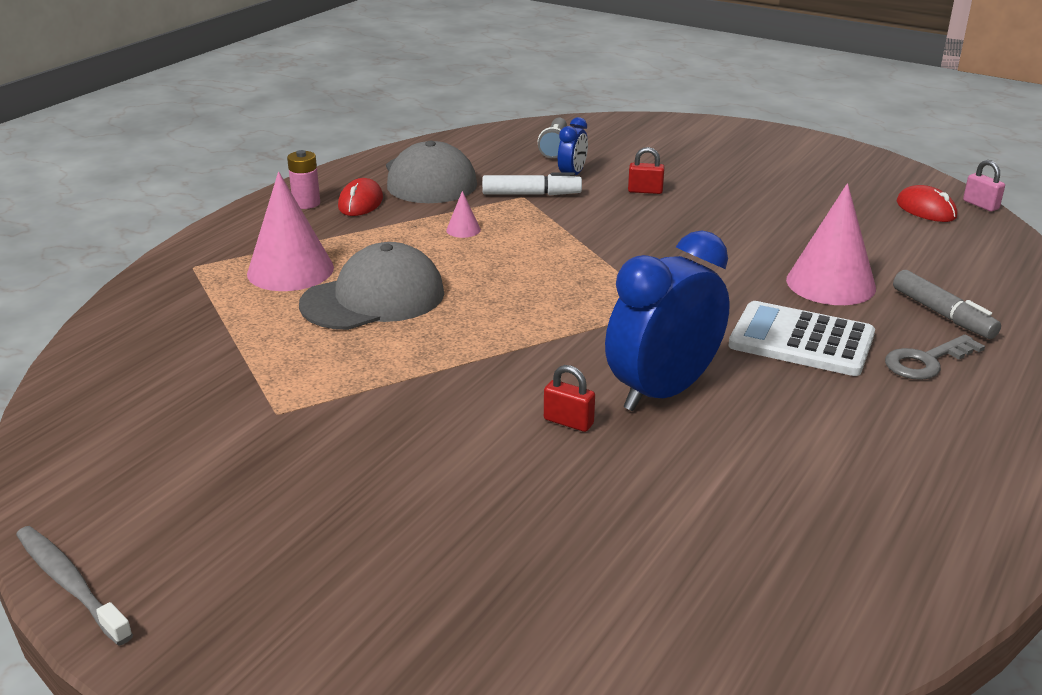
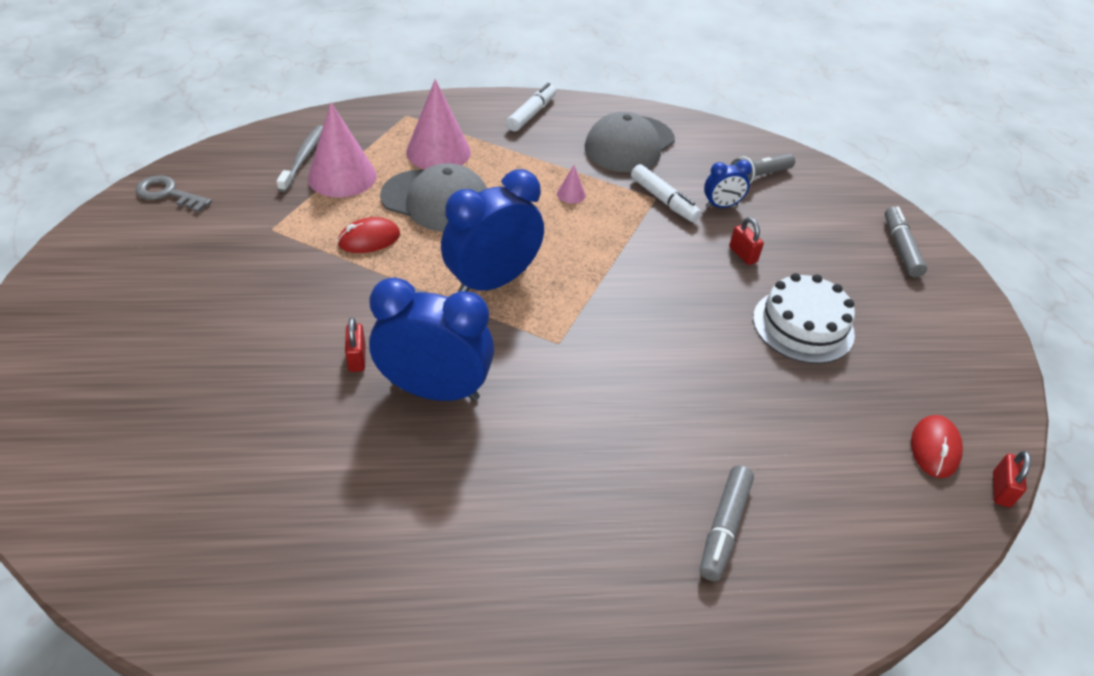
camera: 50 degrees right, 15 degrees up
(70, 583) = (70, 241): grey toothbrush -> grey toothbrush (303, 158)
(306, 203) = (532, 114): pink battery -> white marker
(360, 203) = (558, 134): red mouse -> red mouse (369, 239)
(541, 311) = (492, 282): none -> blue clock
(709, 135) = (900, 248): none -> grey marker
(756, 202) = (803, 326): none -> white cake
(801, 340) = (583, 443): white calculator -> none
(830, 283) = (702, 428): pink cone -> pink cone (342, 176)
(926, 361) = (624, 541): grey key -> grey key (168, 194)
(980, 205) = (1001, 489): pink padlock -> red padlock

